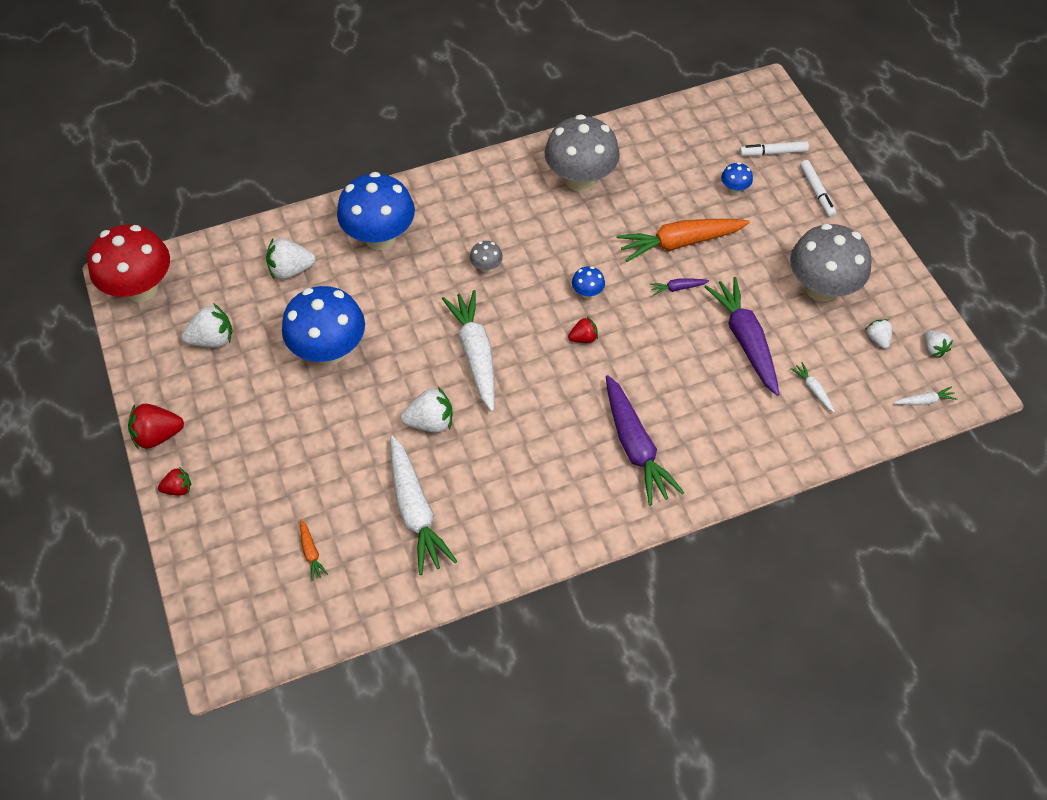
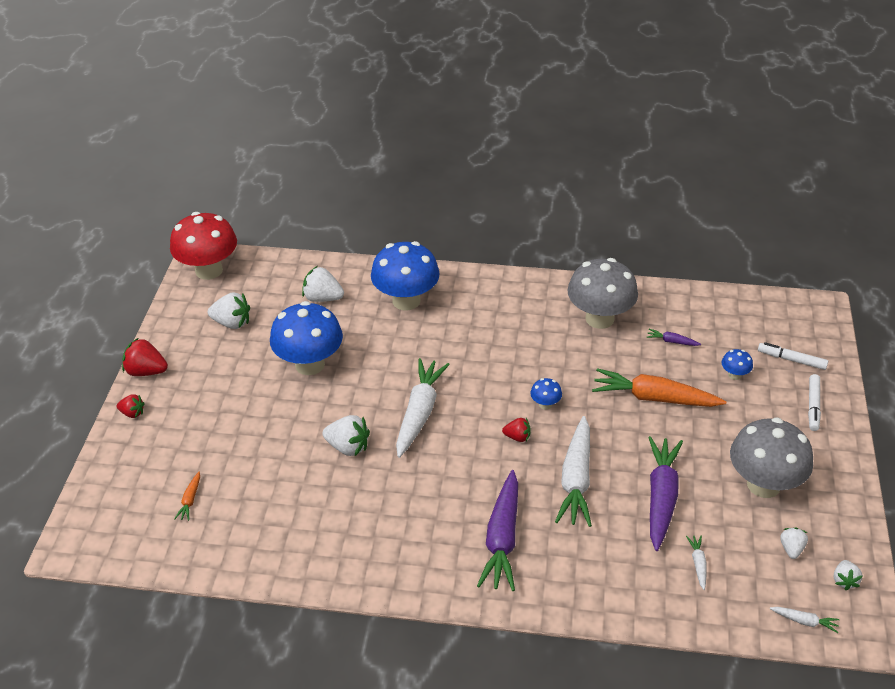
camera: 30 degrees right, 15 degrees down
(415, 511) = (289, 506): white carrot -> white carrot (576, 479)
(486, 267) = (474, 353): grey mushroom -> none
(677, 288) = (627, 432): purple carrot -> purple carrot (672, 341)

